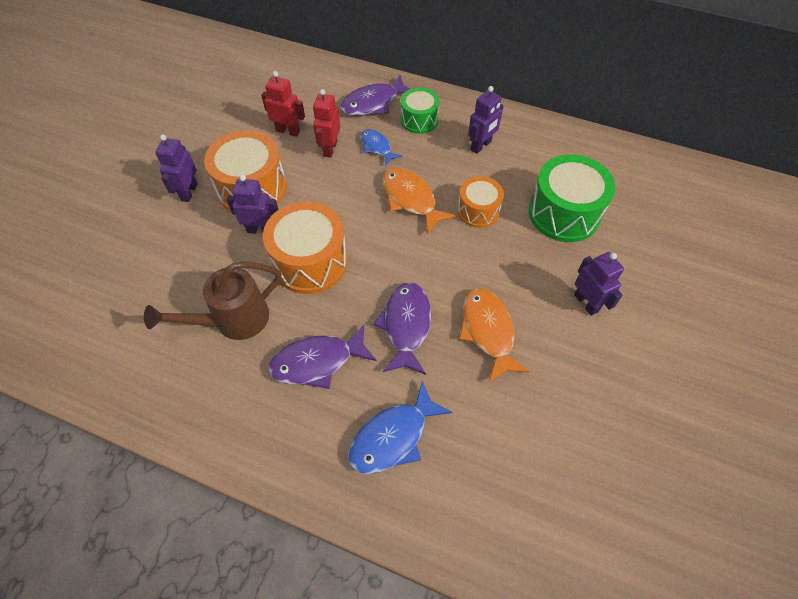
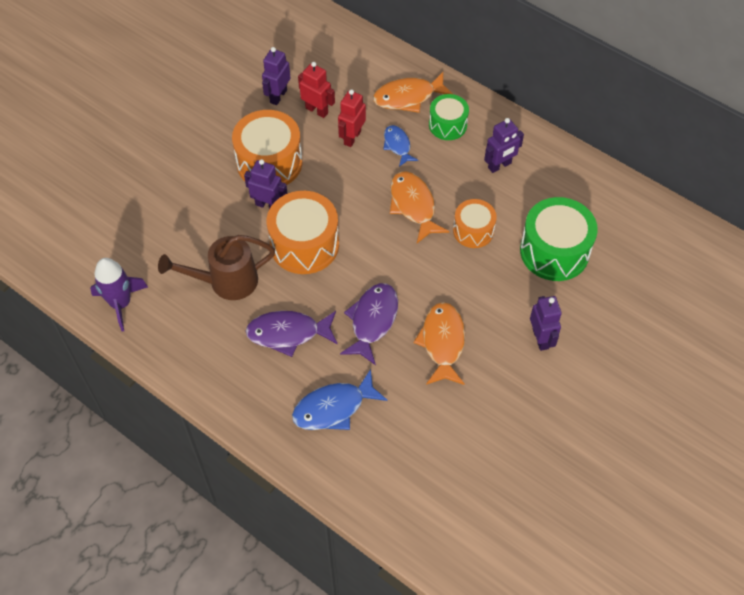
camera: 15 degrees right, 0 degrees up
(114, 373) = (121, 303): none -> purple rocket
(189, 192) = (211, 154): purple robot -> purple robot (278, 96)
(373, 103) = (408, 97): purple fish -> orange fish

